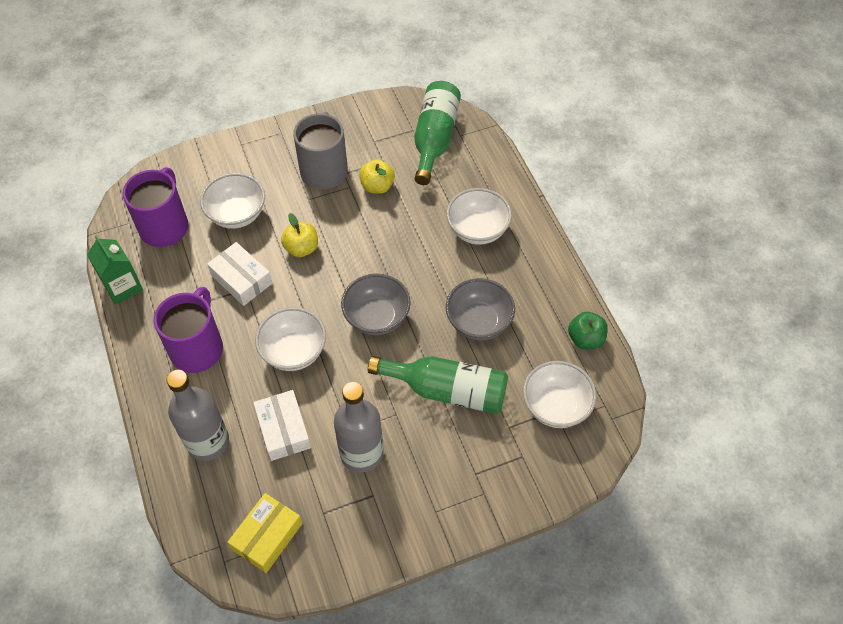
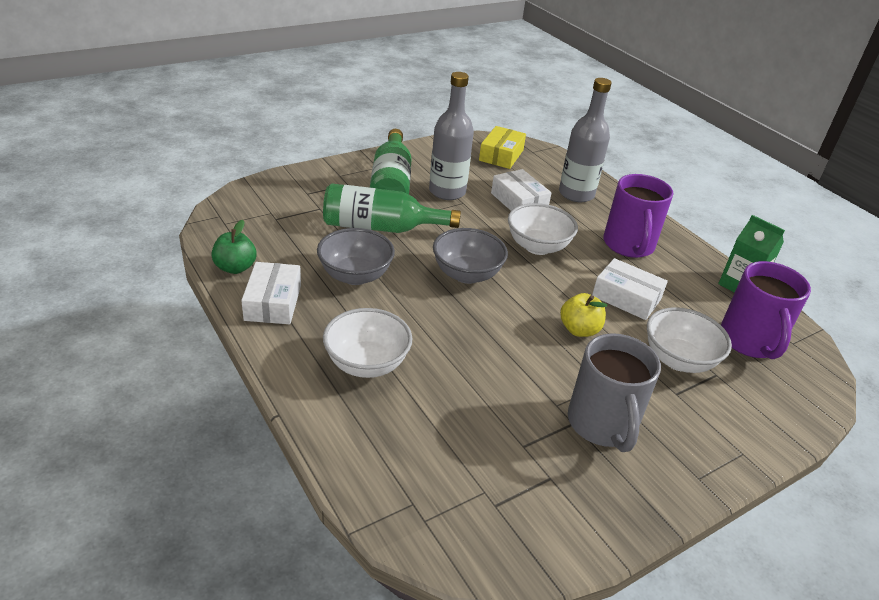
camera: 165 degrees right, 20 degrees down
(377, 186) = (518, 408): yellow apple -> none
(434, 139) = (454, 491): green bottle -> green bottle (391, 183)
(549, 295) = (273, 302): none -> white box
(556, 406) = (274, 221): white bowl -> none

